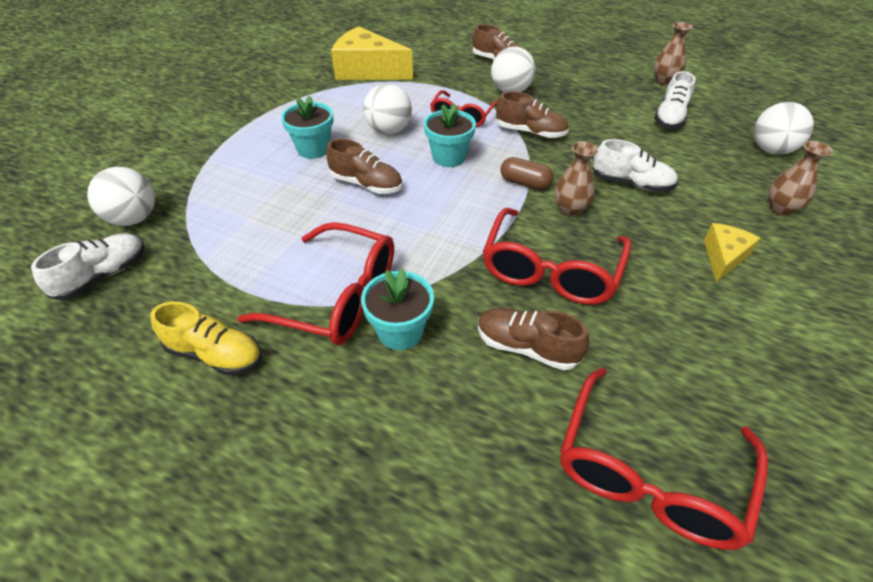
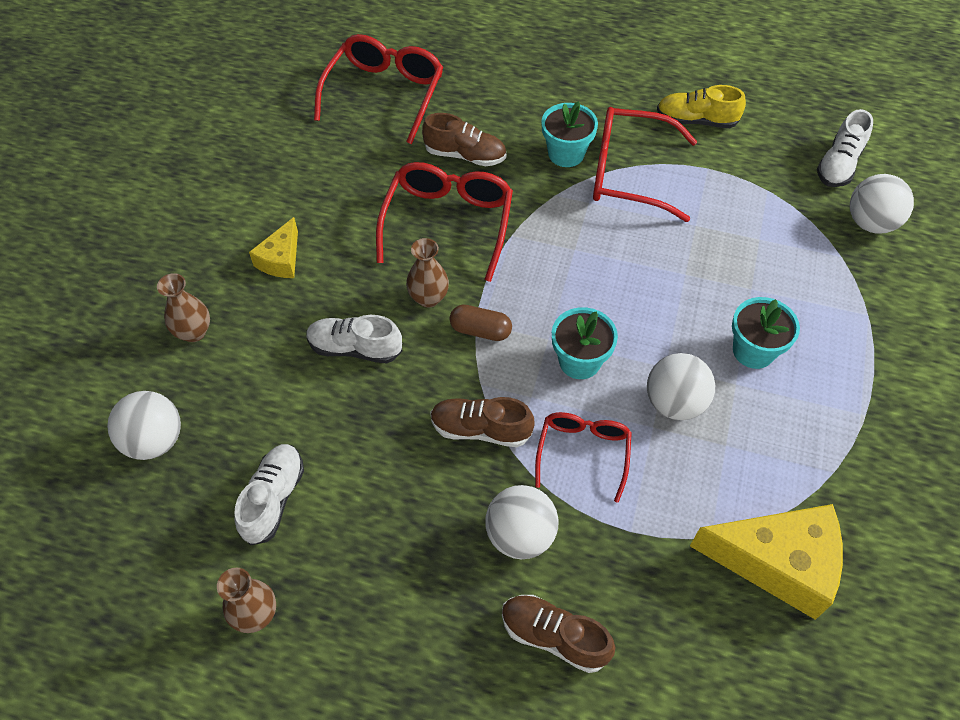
camera: 170 degrees right, 10 degrees up
(366, 184) = (661, 302): brown shoe -> none

